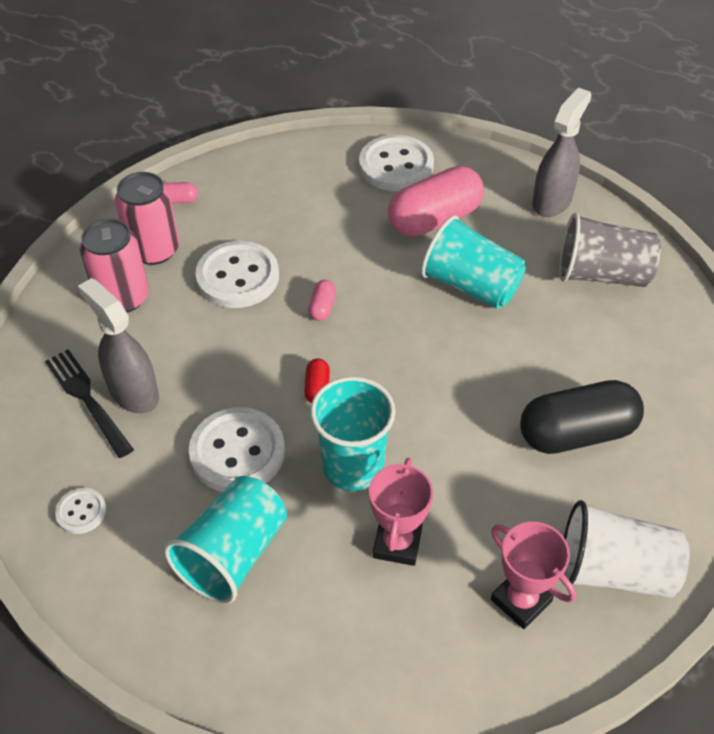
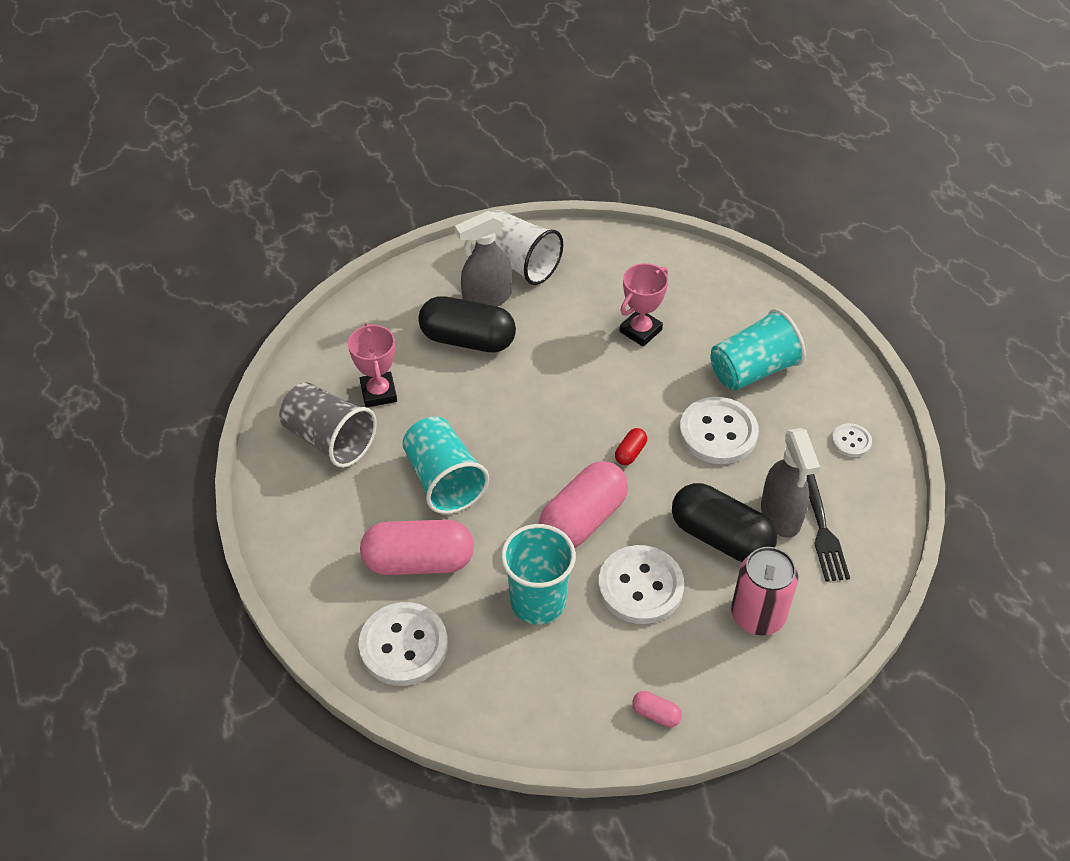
camera: 150 degrees left, 0 degrees up
(154, 250) = (706, 658): pink can -> none
(185, 347) = (720, 537): none -> black capsule
(322, 307) = (583, 519): pink capsule -> pink capsule, size x2.36
(353, 466) = (639, 387): turquoise cup -> turquoise cup (538, 602)
(521, 600) = (587, 273): pink trophy -> pink trophy (378, 393)
(552, 201) = (297, 527): grey spray bottle -> grey spray bottle (486, 299)

